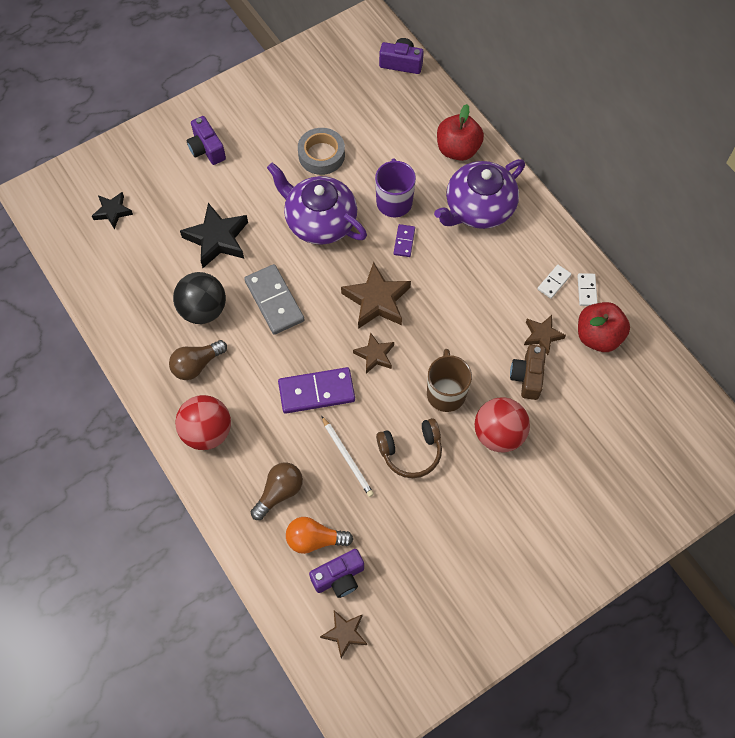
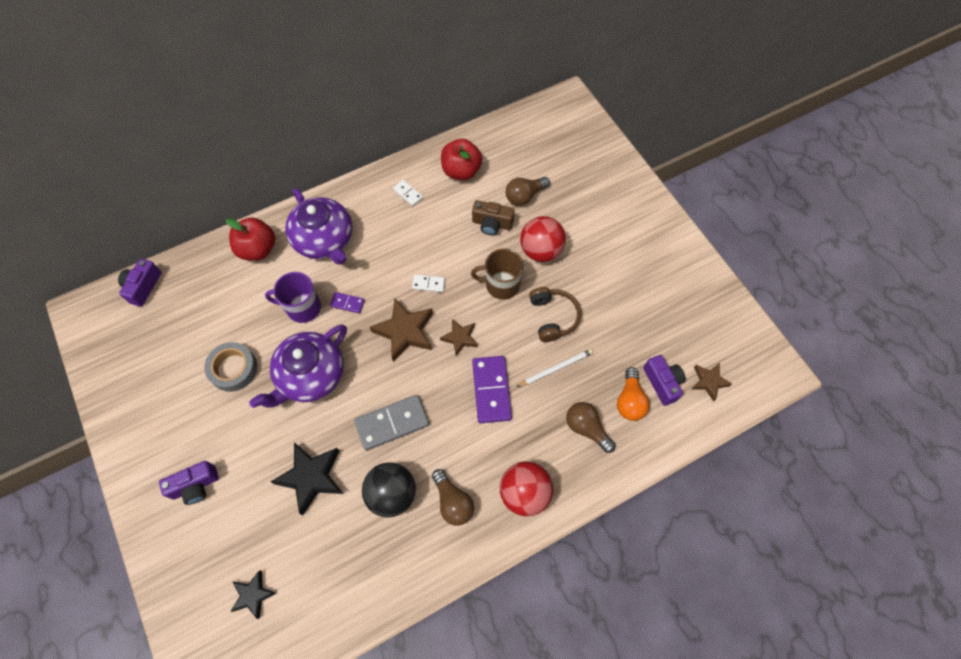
camera: 85 degrees left, 0 degrees up
(542, 335) = (456, 208): brown star -> none
(574, 411) = (524, 196): none -> brown light bulb
(586, 290) = (419, 172): white domino -> white domino (428, 284)

